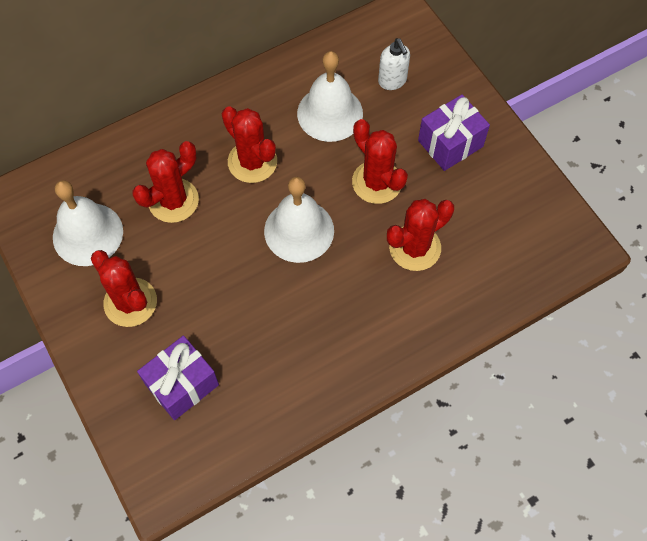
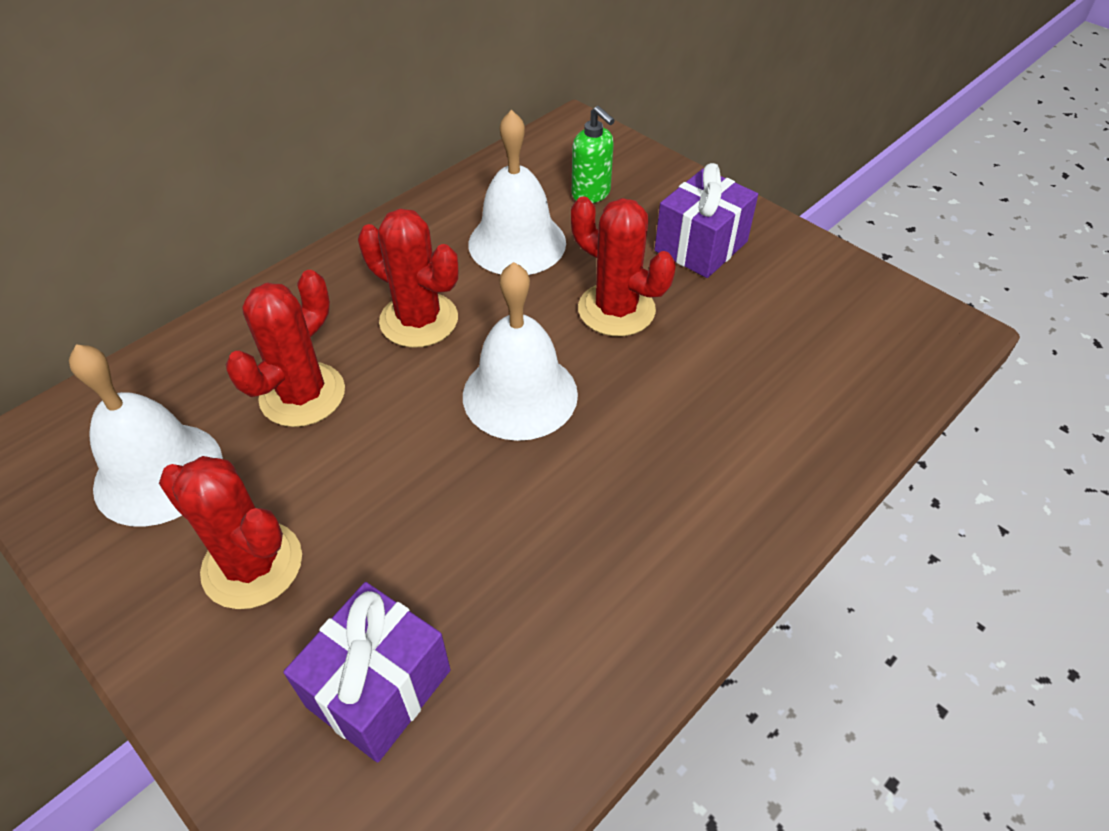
camera: 15 degrees left, 15 degrees down
(392, 81) = (591, 194): white soap dispenser -> green soap dispenser
(415, 248) = (708, 380): red cactus -> none

